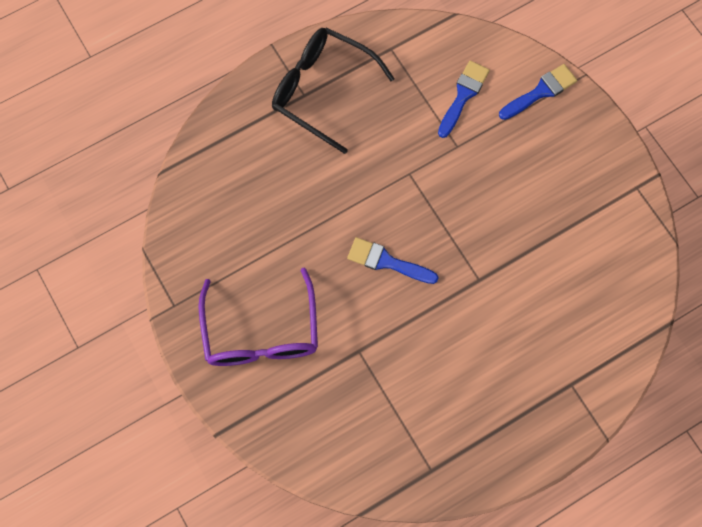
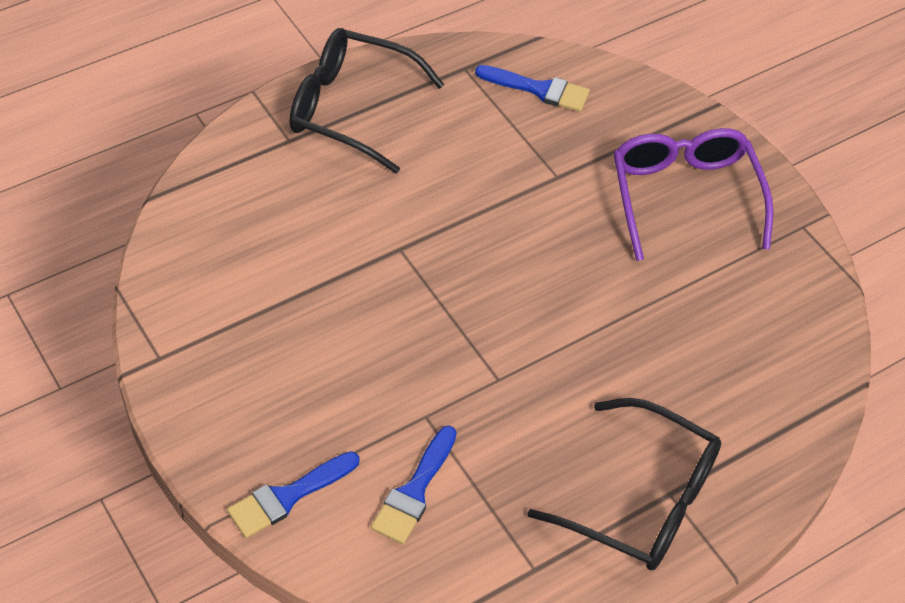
camera: 175 degrees right, 20 degrees down
(387, 262) = (526, 270): blue brush -> blue brush (539, 89)
(525, 420) = (350, 108): none -> black glasses

